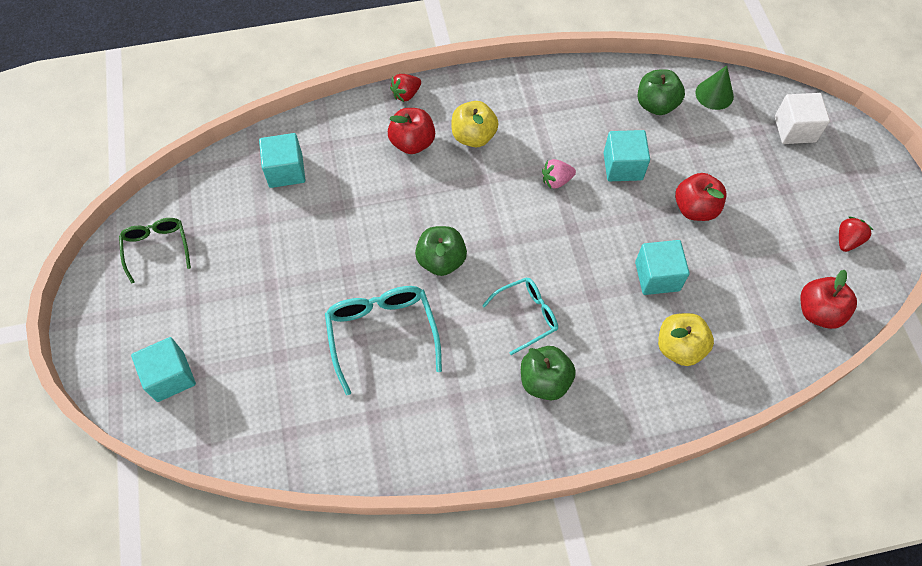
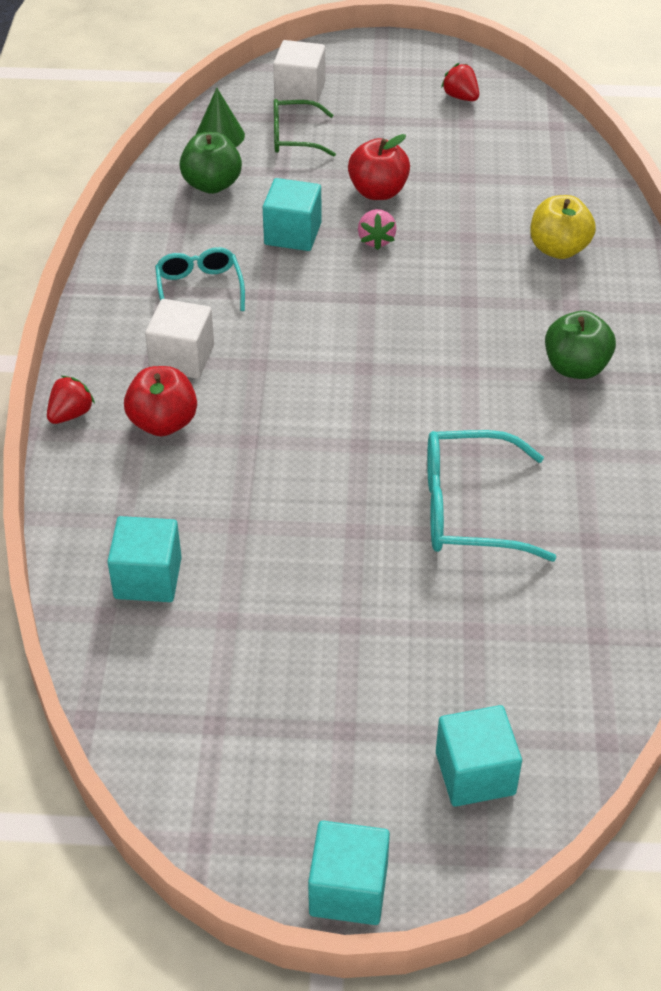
camera: 75 degrees left, 15 degrees down
(157, 248) = (229, 770): green glasses -> green glasses (294, 137)
(406, 94) = (71, 414): red strawberry -> red strawberry turned 120 degrees counterclockwise
(441, 260) = (373, 429): green apple -> none
(473, 136) = (182, 358): yellow apple -> white cube
(527, 315) = (481, 364): turquoise glasses -> turquoise glasses (199, 288)
(556, 180) = (290, 295): pink strawberry -> pink strawberry (376, 240)
(657, 276) = (460, 243): turquoise cube -> turquoise cube (348, 889)
(818, 312) = (541, 140): red apple -> none

